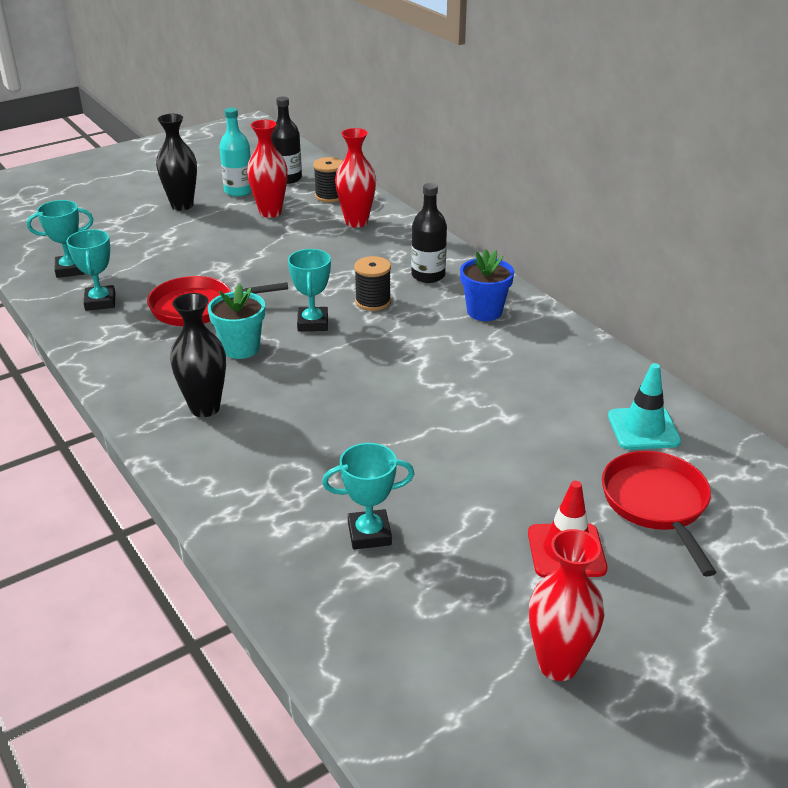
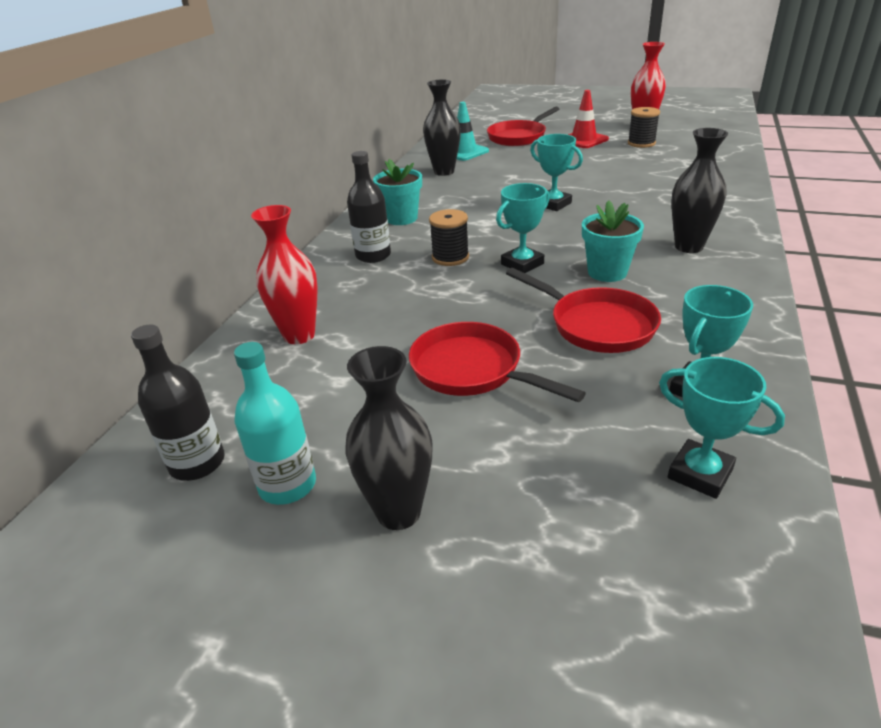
camera: 125 degrees left, 0 degrees up
(233, 254) = (472, 370): none -> red pan
(270, 212) = (334, 408): red vase -> none
(330, 196) = (236, 390): black spool -> black spool (641, 143)
(369, 534) = (663, 168): turquoise trophy -> turquoise trophy (553, 204)
(484, 311) = (401, 218): blue flower pot -> turquoise flower pot
(584, 383) = (444, 172): none -> black vase

